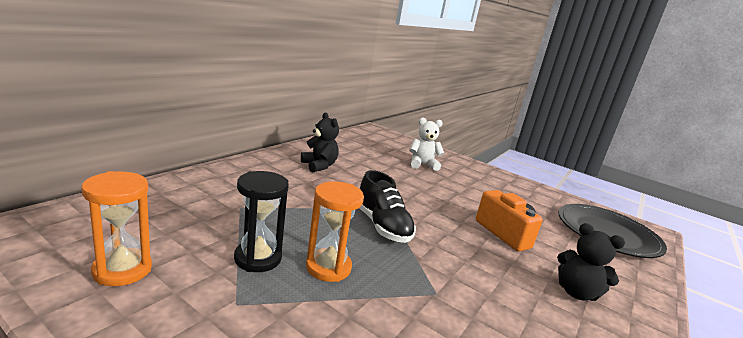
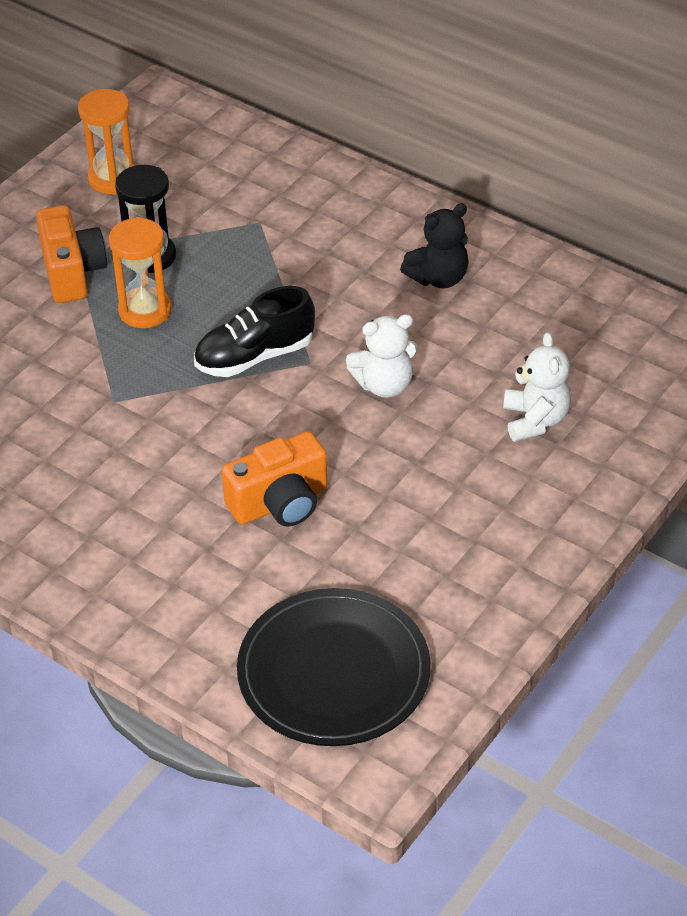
camera: 95 degrees right, 25 degrees up
(261, 308) = (72, 272): none -> orange camera
(404, 191) = (384, 385): none -> white teddy bear
(576, 292) = (138, 548): black teddy bear -> none

